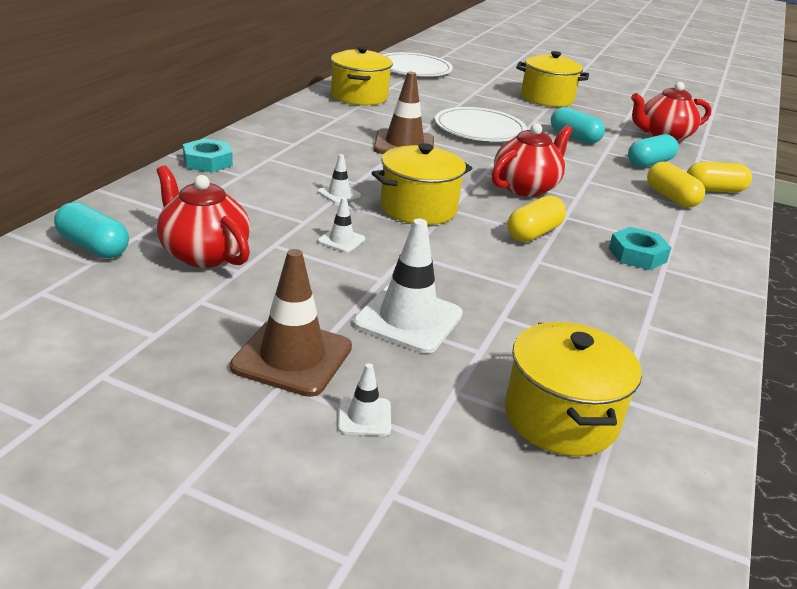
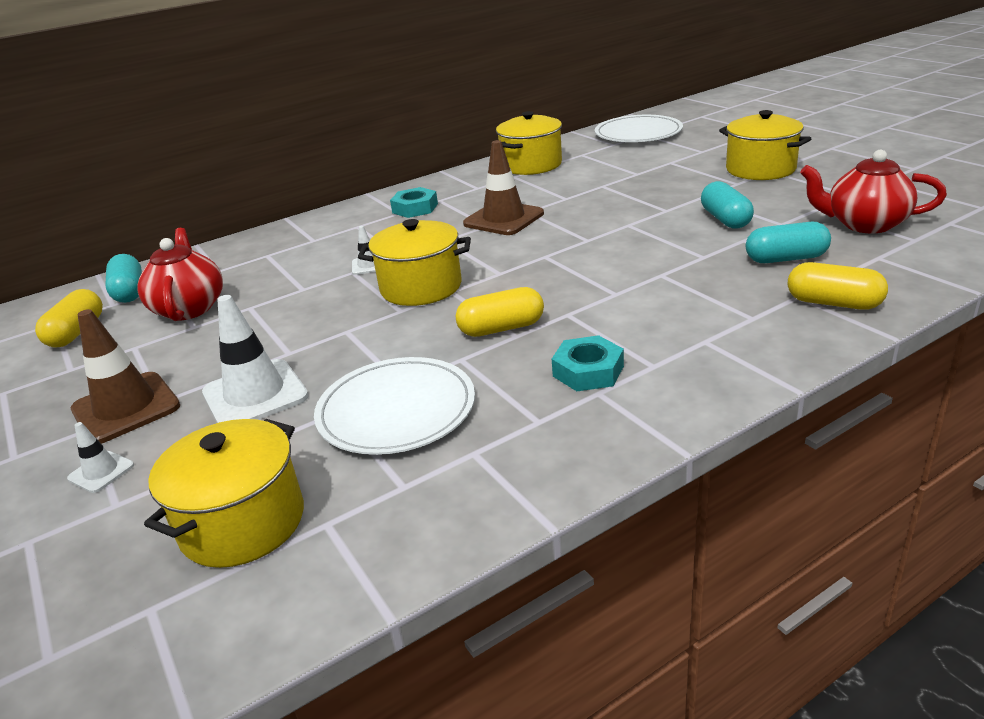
camera: 40 degrees right, 0 degrees up
(208, 162) = (304, 226): turquoise nut -> turquoise nut (415, 208)
(341, 240) = (307, 311): white traffic cone -> none
(479, 129) = (615, 205): white plate -> white plate (396, 410)
(526, 187) = (570, 276): red teapot -> none
(671, 197) = (748, 306): yellow capsule -> yellow capsule (77, 332)

